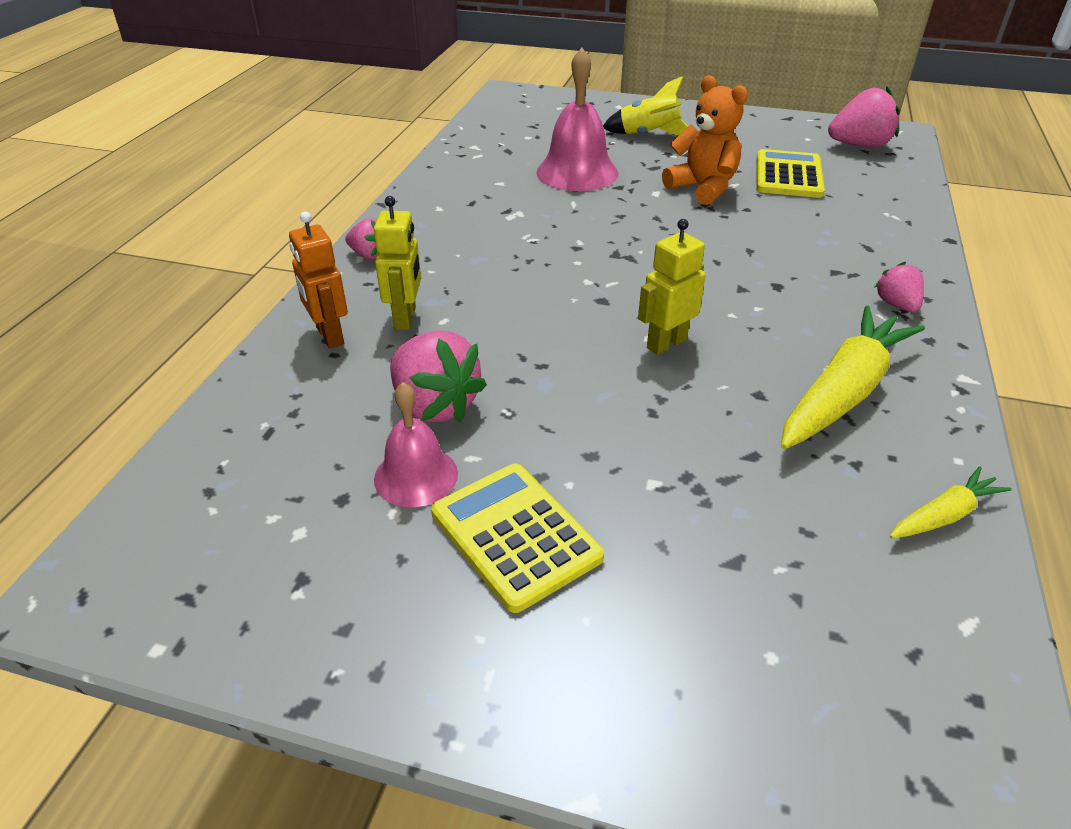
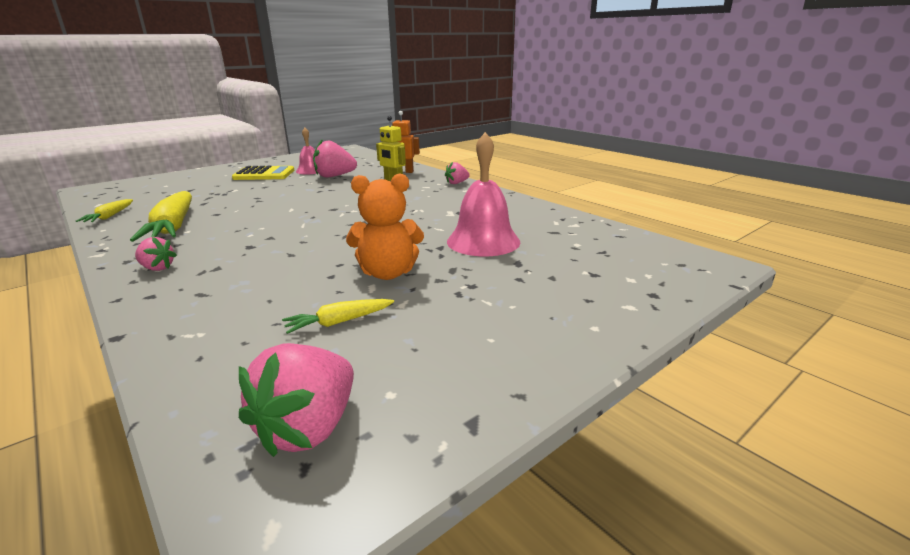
camera: 125 degrees right, 15 degrees down
(648, 134) = (526, 292): yellow rocket -> none
(666, 343) = (279, 210): yellow robot -> none
(788, 175) = (339, 322): yellow calculator -> yellow carrot

